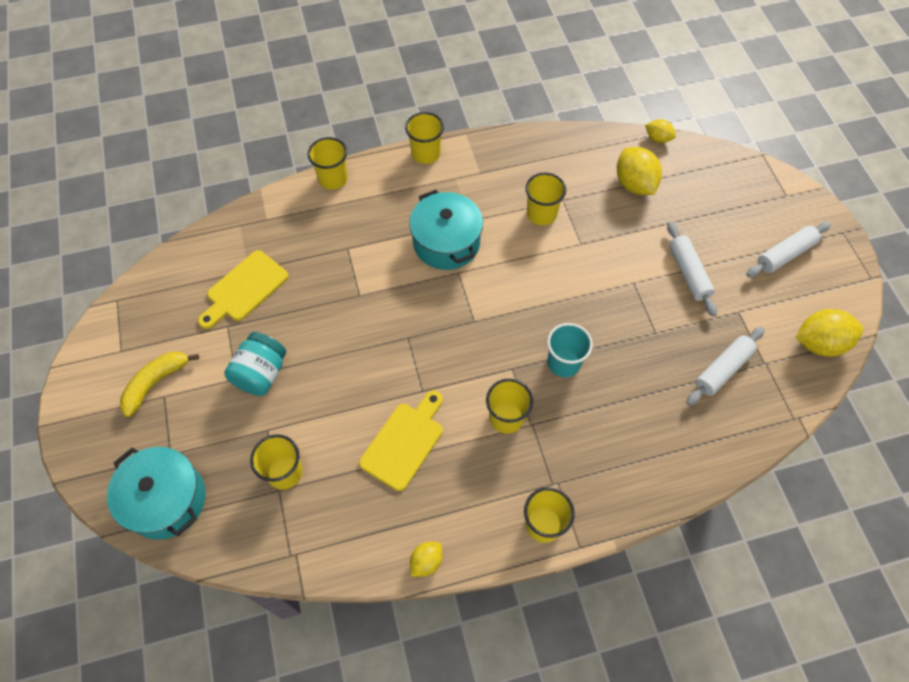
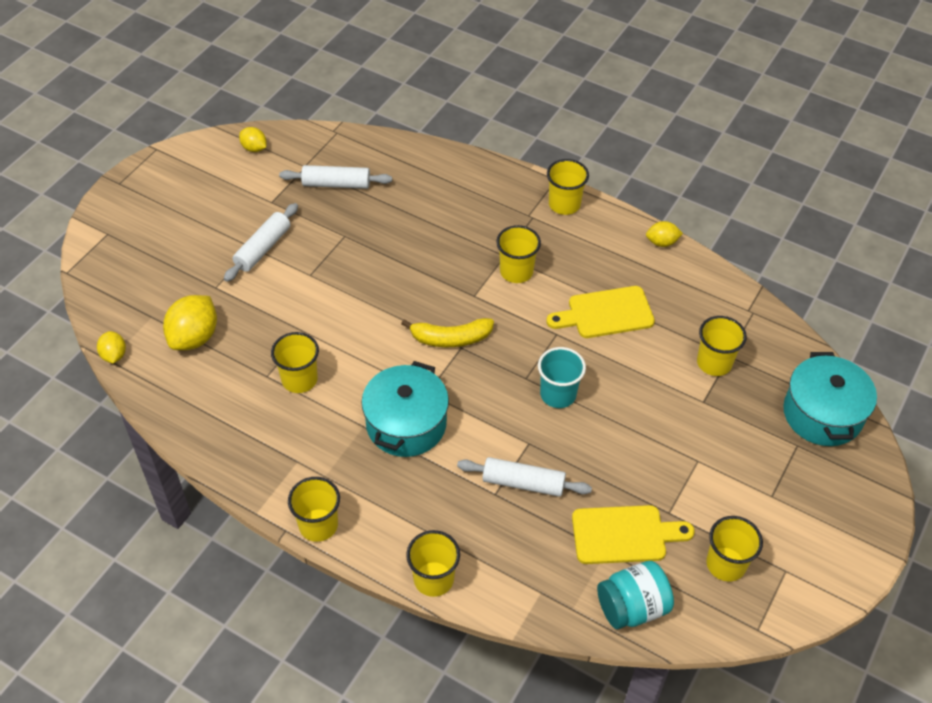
camera: 135 degrees left, 10 degrees down
(156, 383) = (771, 513): yellow banana -> yellow banana (450, 338)
(164, 323) = (726, 564): none -> yellow cup
(261, 374) = (672, 447): turquoise jar -> turquoise jar (632, 607)
(563, 363) = (433, 269): turquoise cup -> turquoise cup (558, 394)
(785, 254) = (181, 204): white rolling pin -> white rolling pin (523, 483)
(819, 343) = (254, 148): yellow lemon -> yellow lemon, size x0.56

